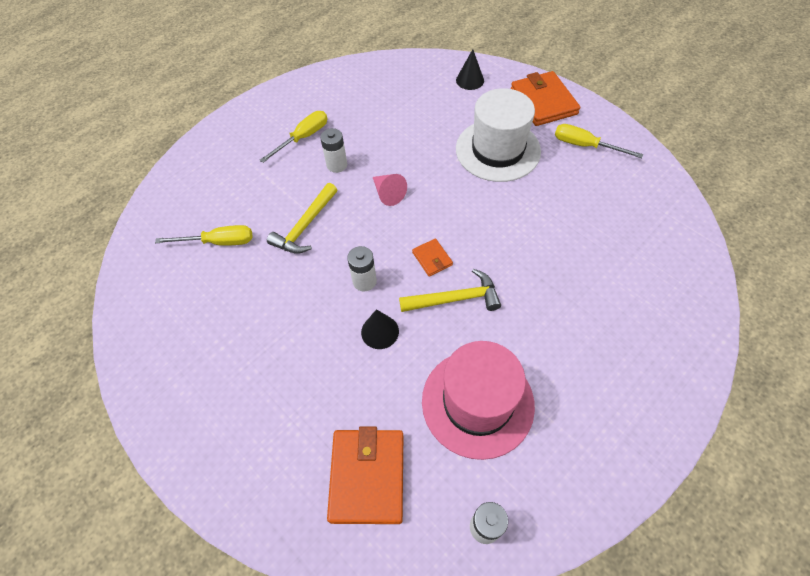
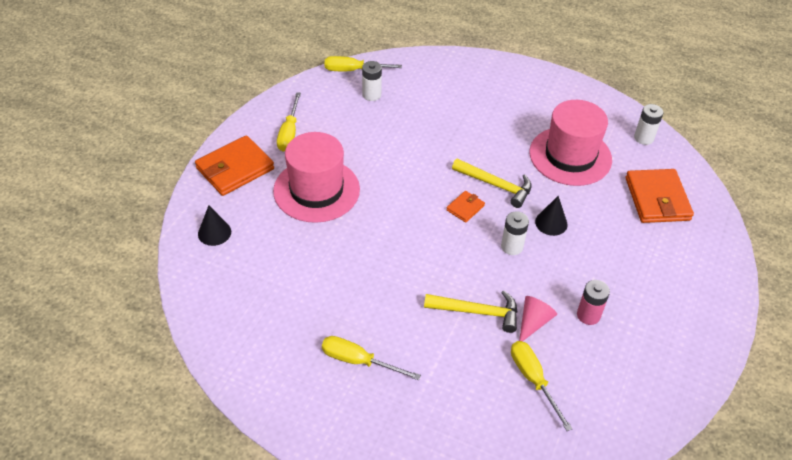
camera: 115 degrees left, 10 degrees down
(253, 314) = (588, 315): none -> pink battery
(337, 165) = (387, 313): white battery -> white battery (371, 95)
(367, 476) = (657, 199): orange wallet -> orange wallet turned 75 degrees counterclockwise
(388, 194) = (407, 258): pink cone -> pink cone (533, 322)
(454, 299) = (495, 185): yellow hammer -> yellow hammer turned 150 degrees clockwise
(497, 150) = (316, 190): white hat -> pink hat
(687, 220) = (353, 70): none -> yellow screwdriver

